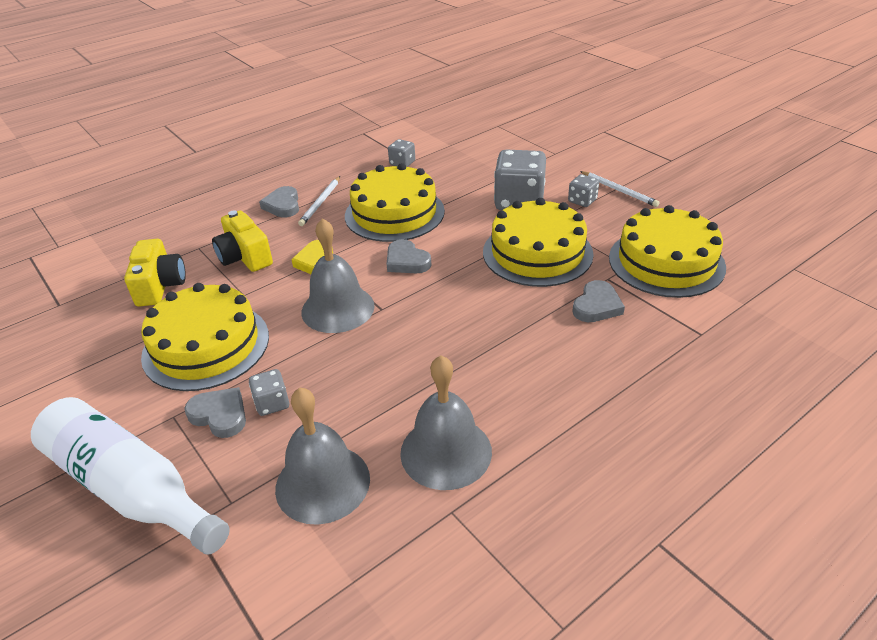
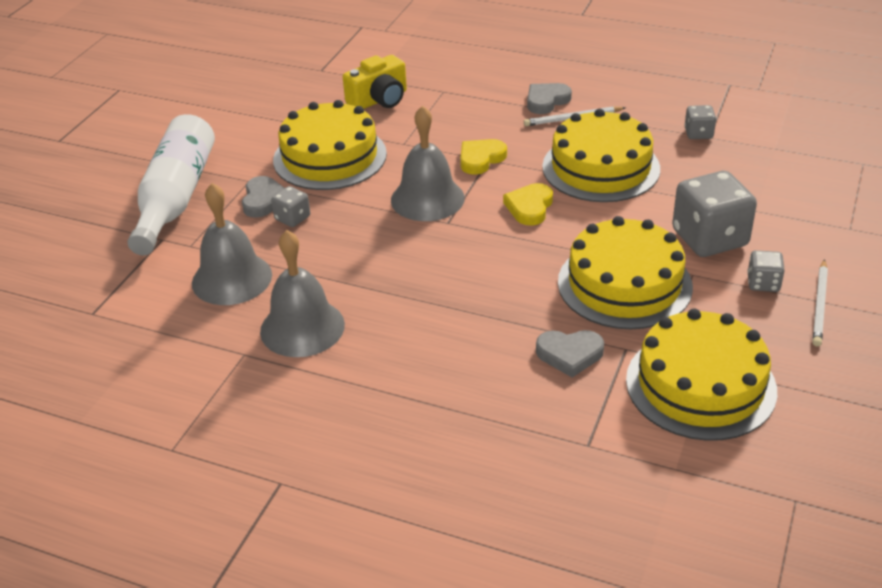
camera: 60 degrees right, 0 degrees up
(245, 257) = (452, 119): yellow camera -> none
(406, 261) = (529, 207): grey heart -> yellow heart

